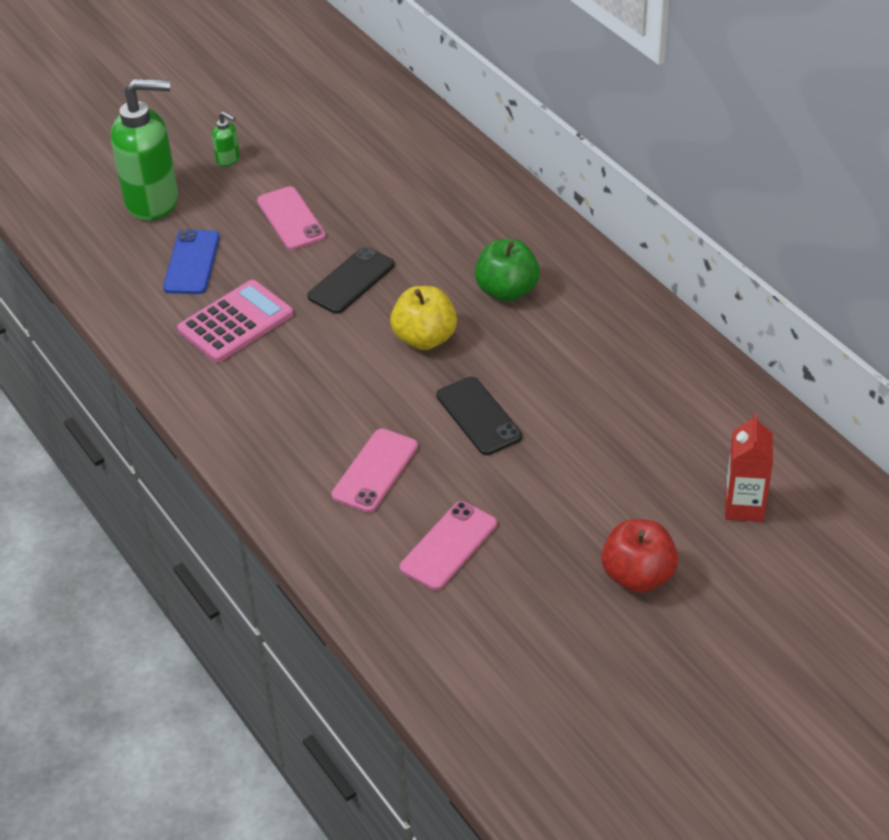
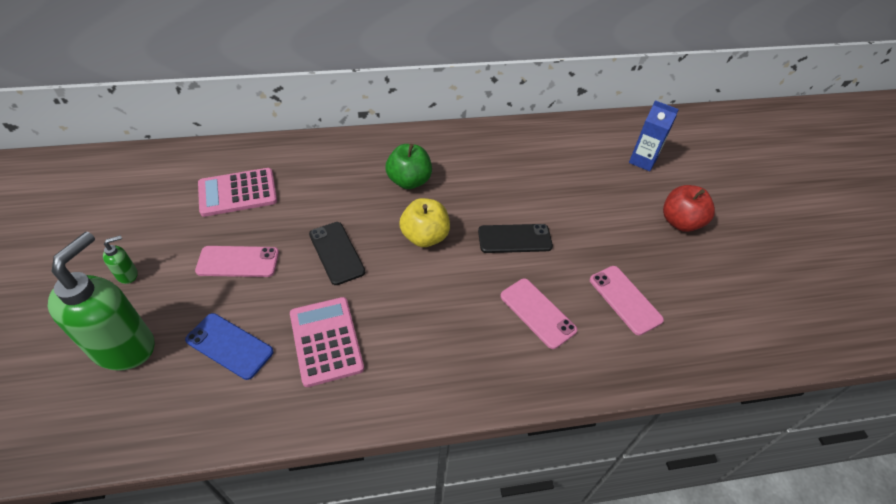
camera: 70 degrees left, 5 degrees up
(383, 172) = (238, 193): none -> pink calculator
(744, 506) = (642, 161): red carton -> blue carton

